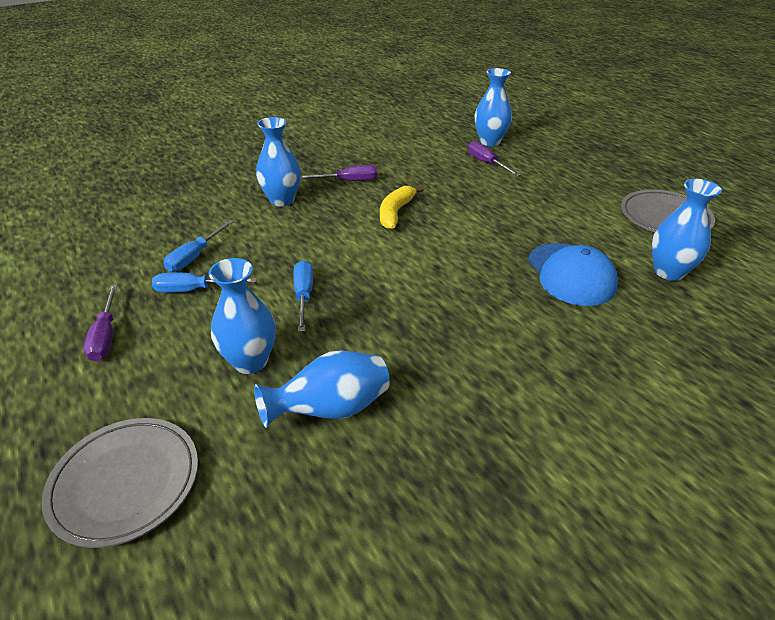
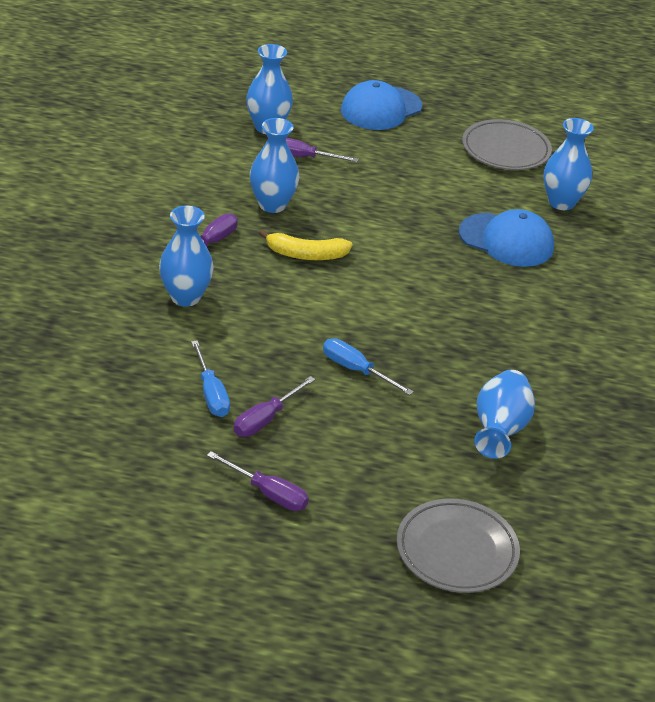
camera: 50 degrees left, 0 degrees up
(194, 290) = (265, 419): blue screwdriver -> purple screwdriver
(250, 361) = (402, 438): blue vase -> blue vase (272, 205)
(395, 213) = (306, 255): yellow banana -> yellow banana turned 60 degrees counterclockwise
(591, 159) = (381, 108): none -> blue cap

